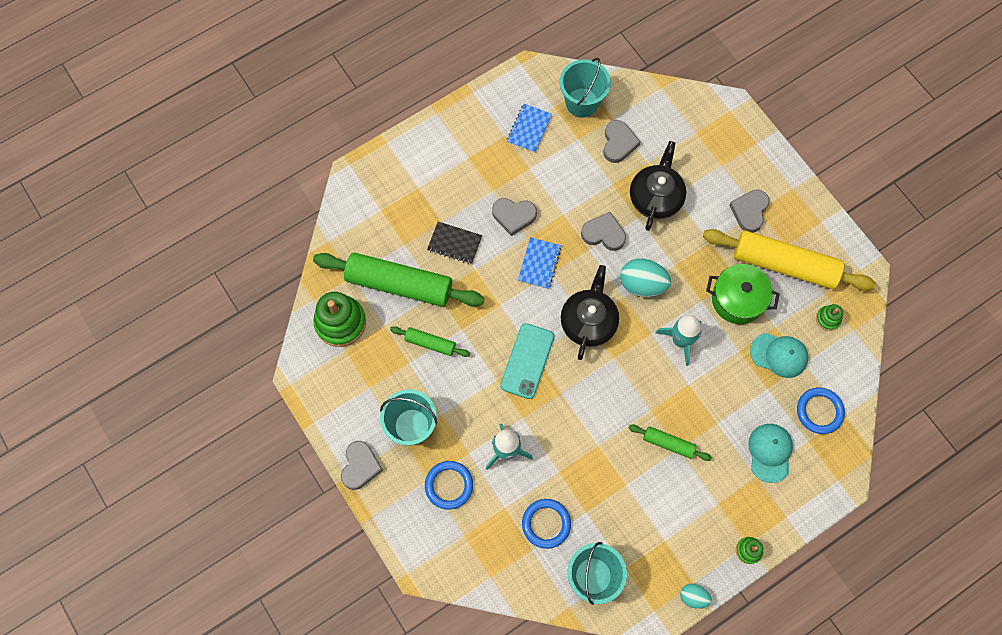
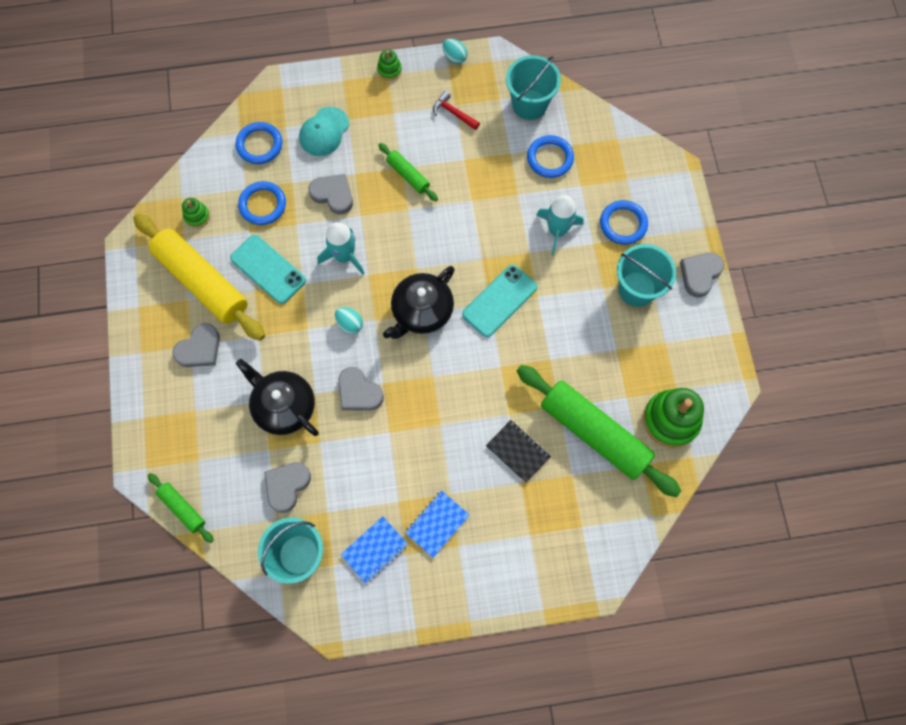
camera: 155 degrees left, 0 degrees up
(430, 343) = (587, 359): green rolling pin -> green rolling pin (182, 508)
(513, 216) = (441, 454): grey heart -> grey heart (333, 195)
(539, 264) = (440, 390): blue notebook -> blue notebook (437, 524)
(642, 284) = (350, 324): turquoise egg -> turquoise egg, size x0.57
(655, 197) = (284, 406): black teapot -> black teapot turned 90 degrees clockwise
(661, 531) = (453, 113): none -> red hammer
(737, 299) = (268, 269): green pot -> turquoise phone
(779, 355) = (263, 205): turquoise cap -> blue ring

